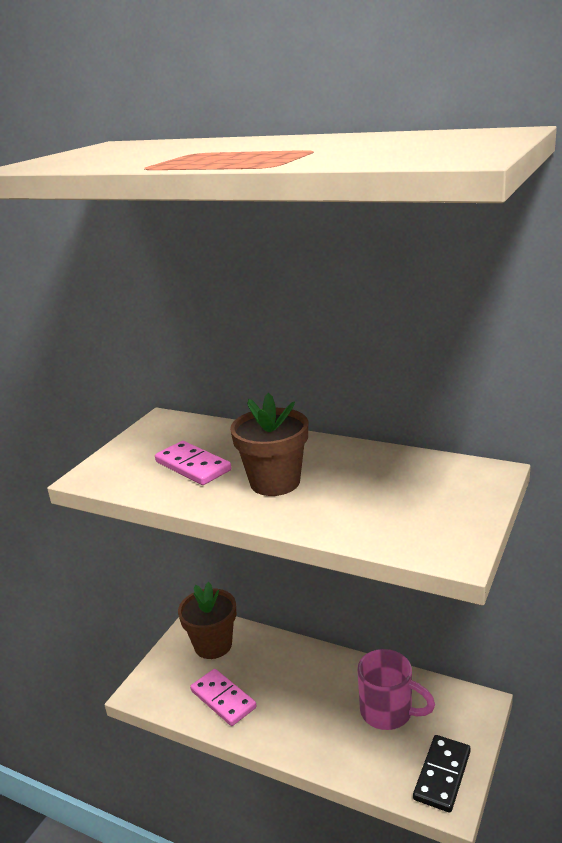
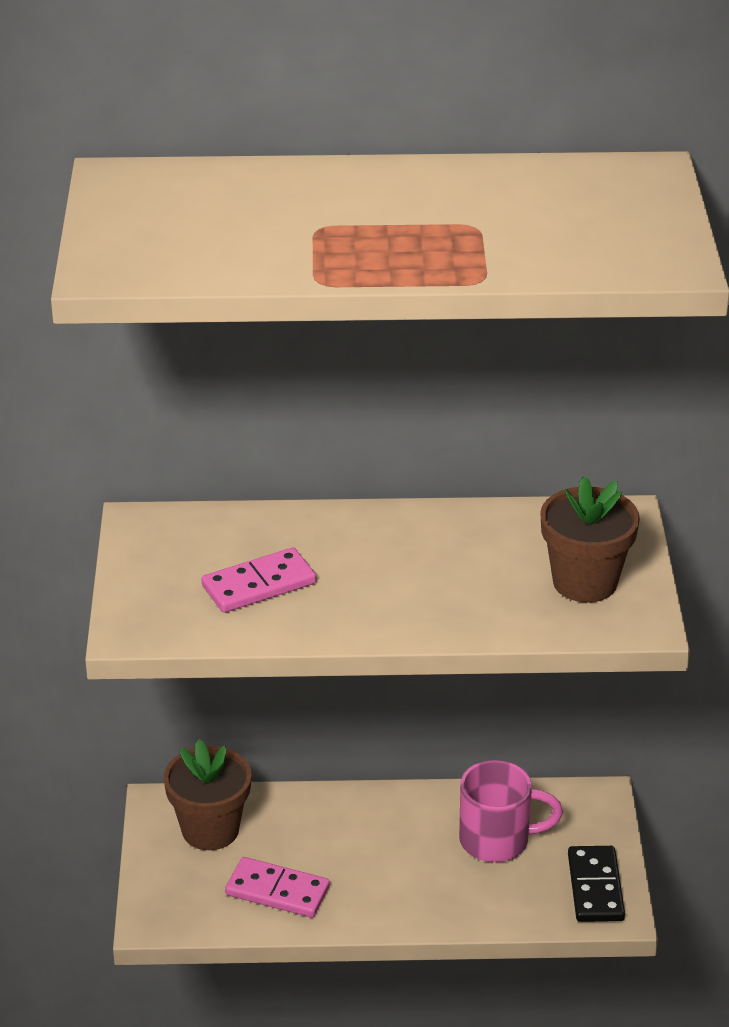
camera: 30 degrees left, 10 degrees up
(193, 466) = (259, 584): pink domino -> pink domino turned 45 degrees counterclockwise
(275, 482) = (385, 584): brown flower pot -> brown flower pot (585, 582)

